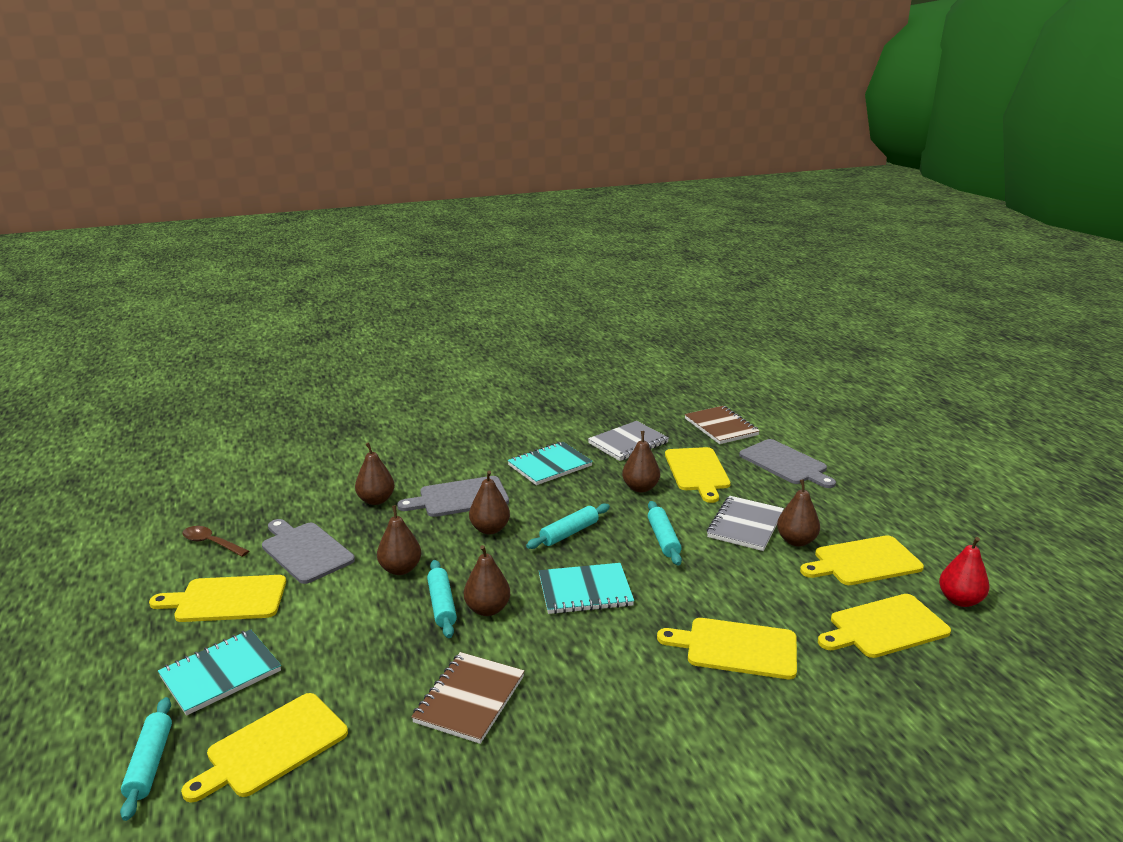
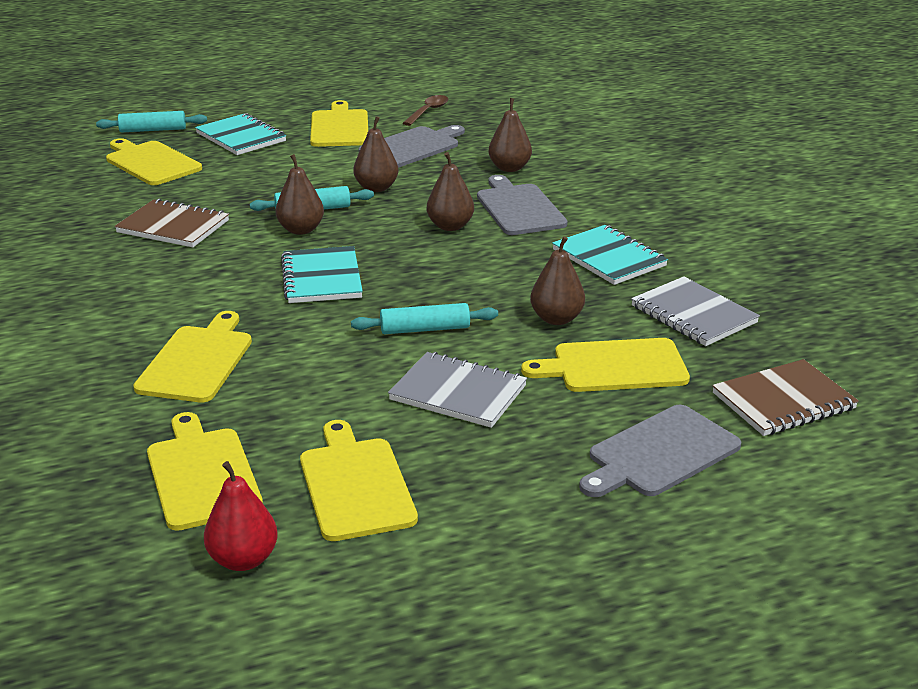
camera: 90 degrees right, 5 degrees up
(569, 533) = (441, 270): turquoise rolling pin -> none
(796, 541) = (415, 432): brown pear -> none

